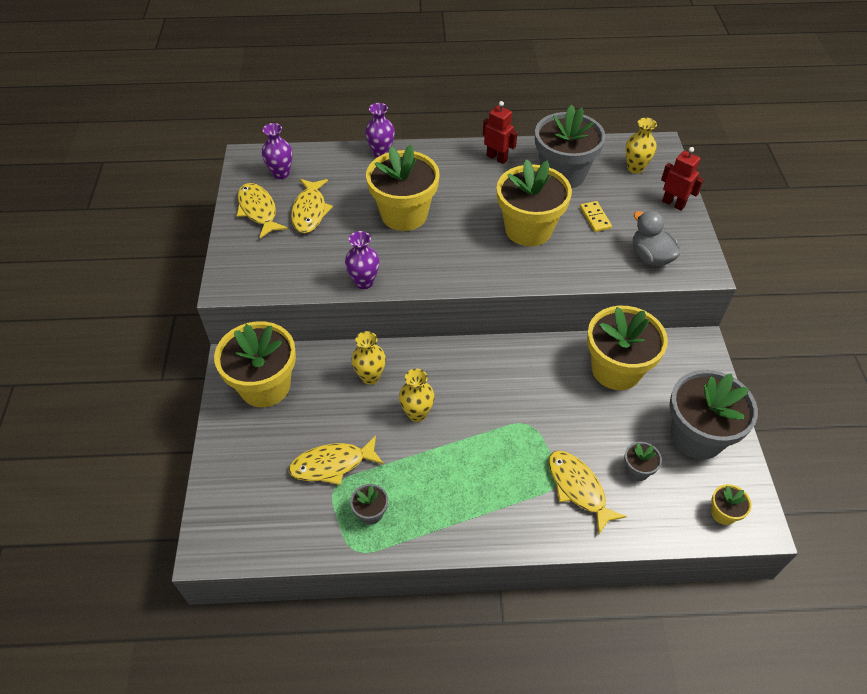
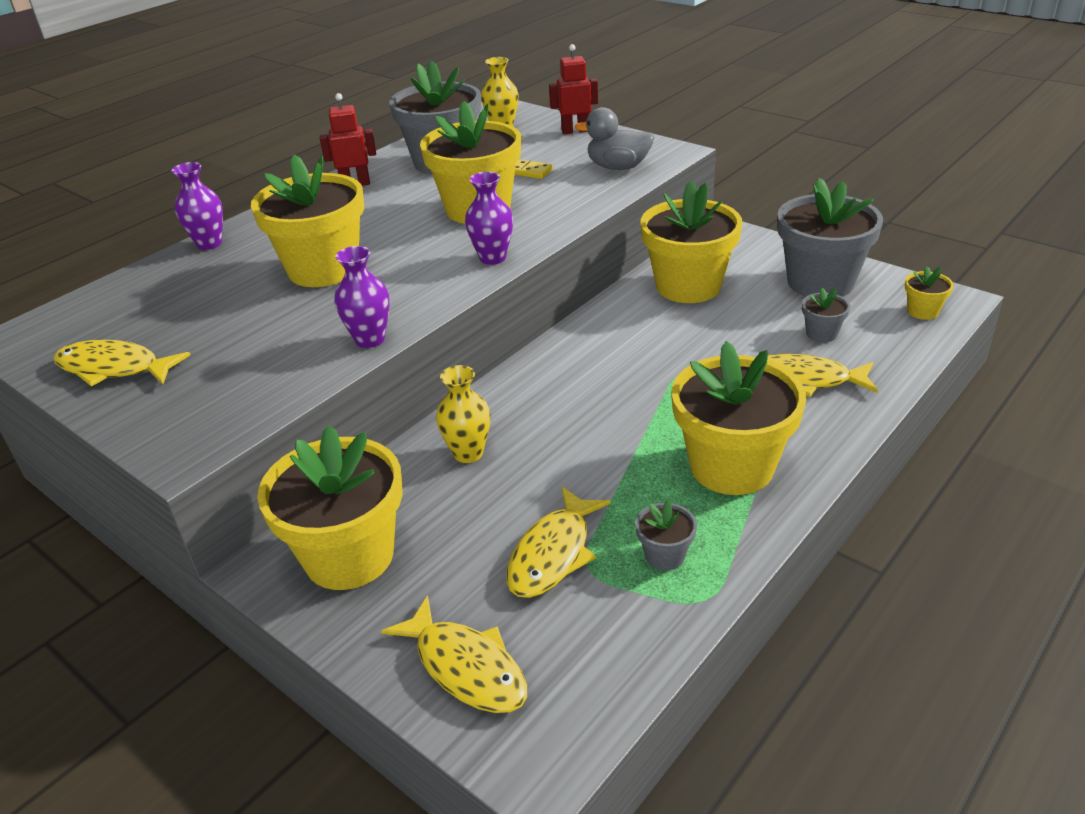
camera: 45 degrees left, 15 degrees down
(281, 173) = (93, 324): purple vase -> purple vase (492, 258)
(310, 211) = (193, 329): yellow fish -> yellow fish (466, 667)
(417, 413) = (569, 443): yellow vase -> none
(465, 500) = (731, 466): none -> yellow flower pot

